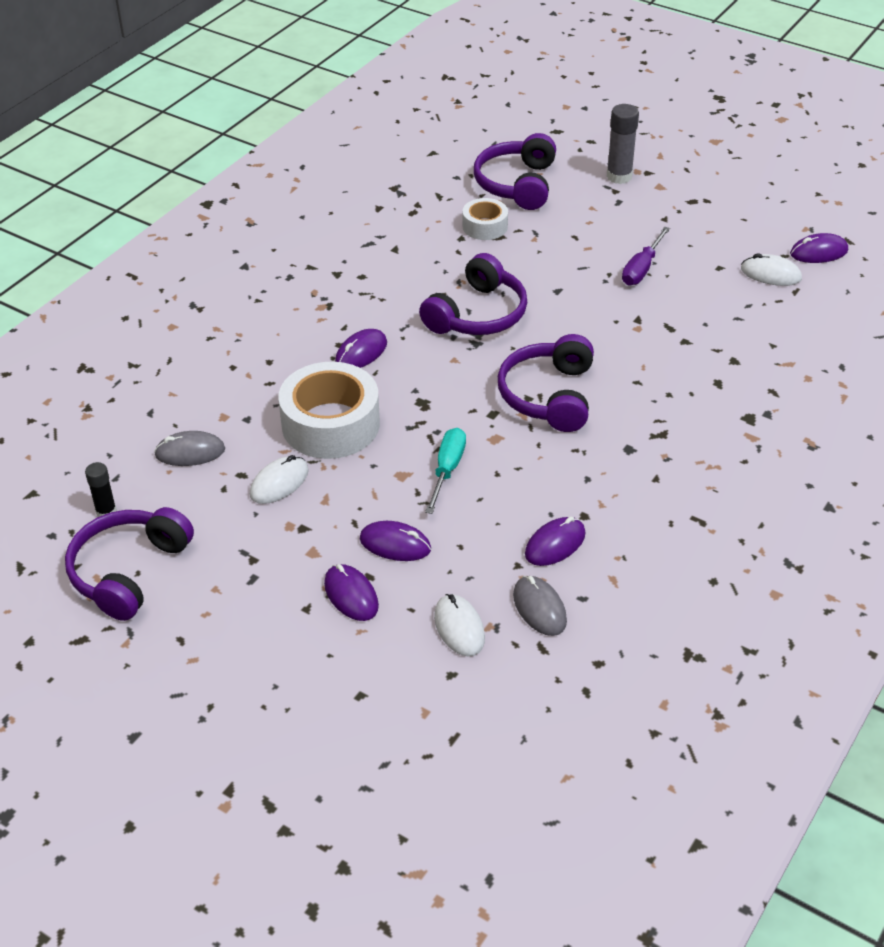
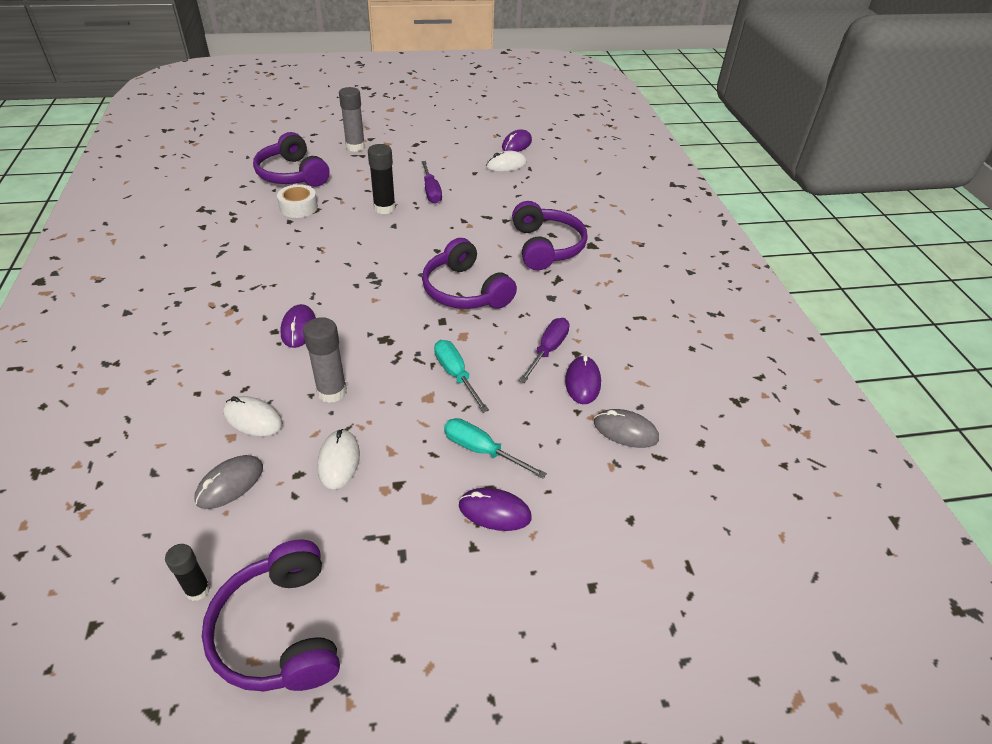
camera: 45 degrees left, 0 degrees up
(331, 424) = (332, 392): white tape -> grey glue stick
(395, 544) = (481, 450): purple mouse -> turquoise screwdriver
(459, 627) = (595, 481): white mouse -> white mouse (253, 419)
(477, 314) = (357, 263): purple headphones -> purple headphones (546, 247)
(559, 497) = (548, 350): none -> purple screwdriver
(569, 266) = (384, 208): none -> black glue stick

